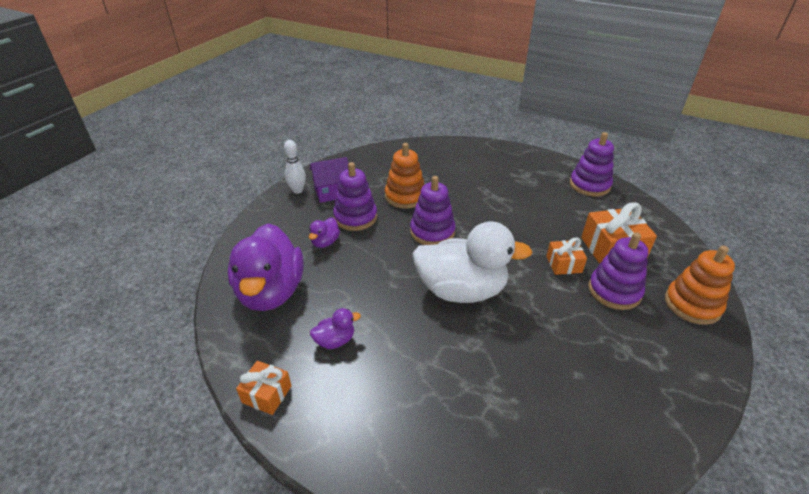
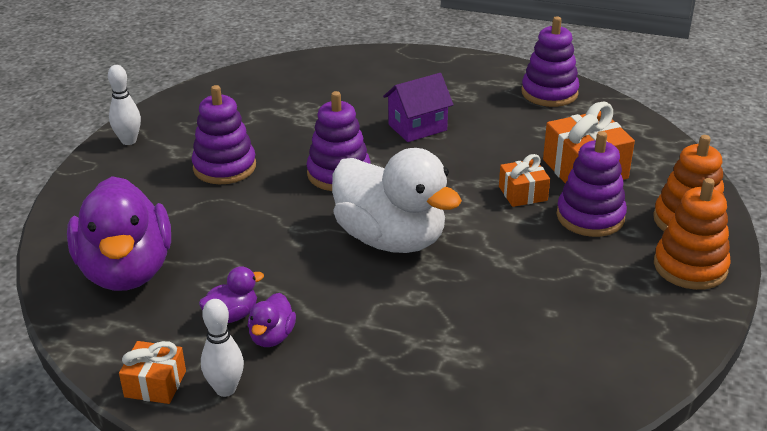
camera: 10 degrees left, 5 degrees down
(316, 408) = (225, 389): none -> white bowling pin
(325, 242) = (188, 203): purple duck -> purple duck (272, 337)
(332, 192) = (182, 138): purple house -> purple house (417, 127)
(405, 196) = (291, 133): orange stacking toy -> orange stacking toy (690, 267)
(461, 290) = (391, 239): white duck -> white duck turned 45 degrees clockwise

